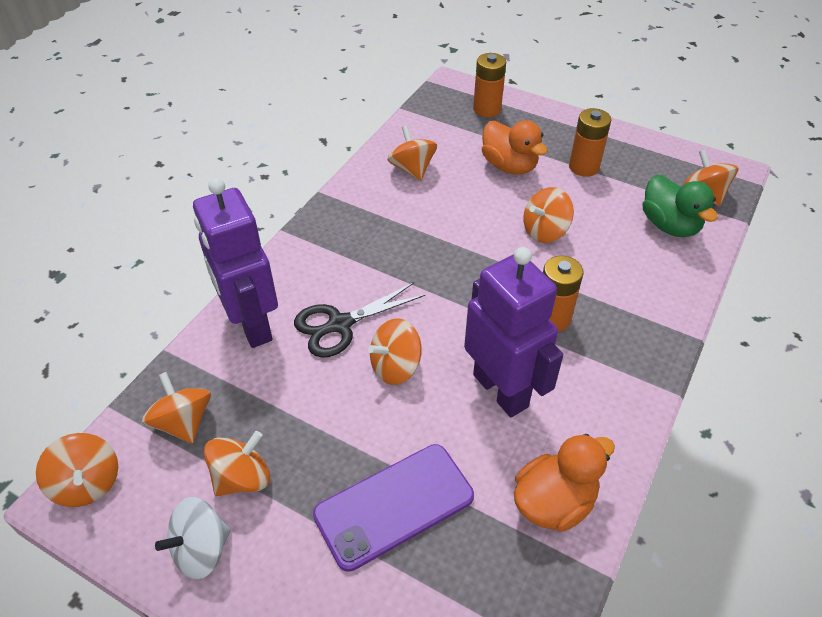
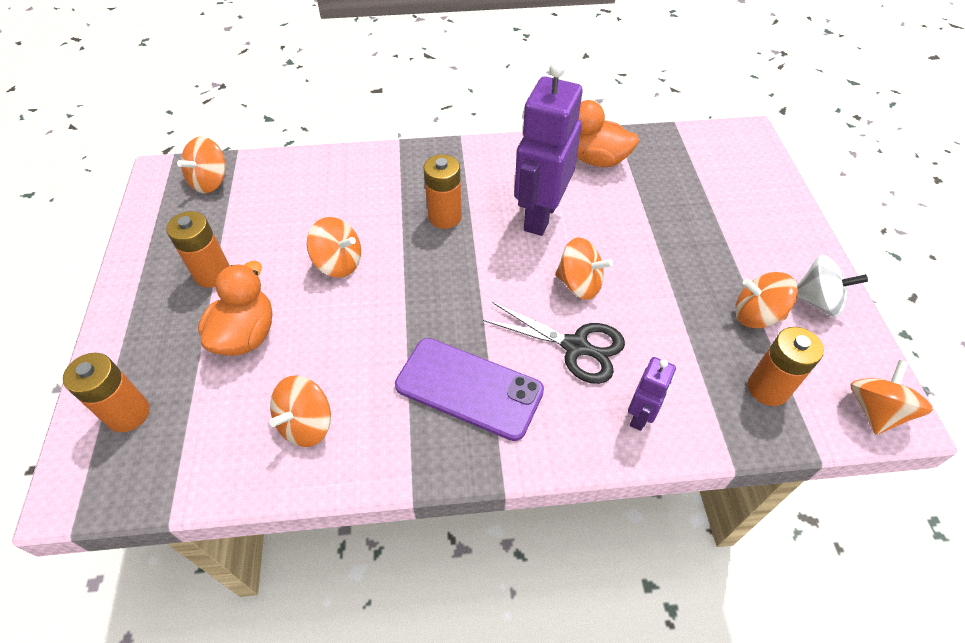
camera: 125 degrees left, 5 degrees up
(183, 422) = (768, 388): orange spinning top -> orange battery
(251, 325) = (641, 416): purple robot -> purple robot, size x0.49
(394, 505) = (679, 225): purple phone -> purple phone (469, 388)
(669, 225) = (273, 189): green duck -> none

